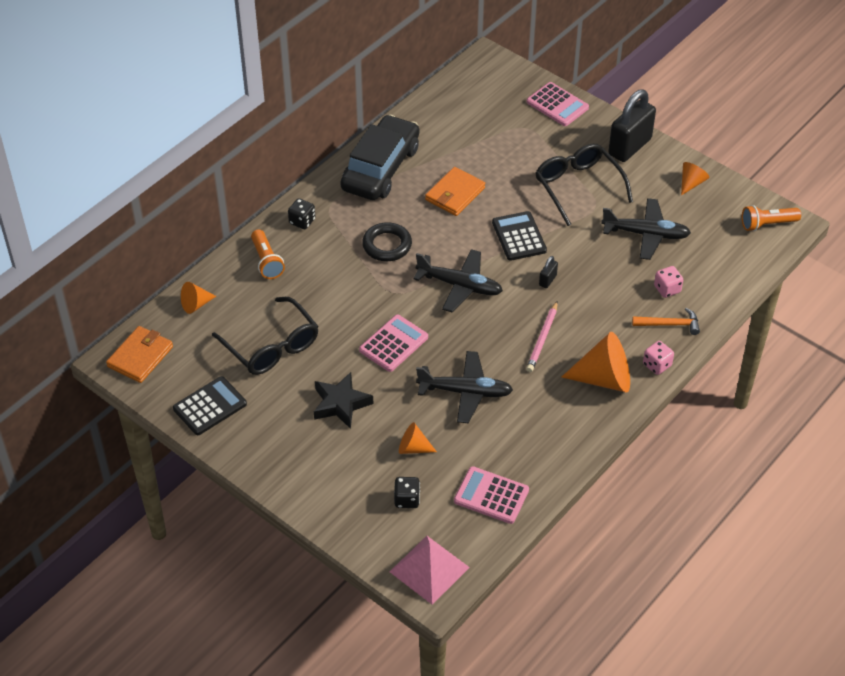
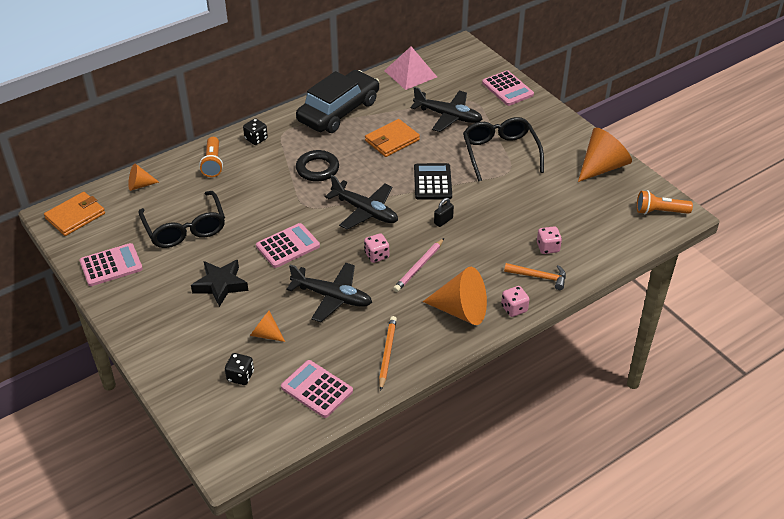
camera: 15 degrees right, 5 degrees down
(210, 406) = (111, 265): black calculator -> pink calculator
(429, 569) = (232, 441): pink pyramid -> pink pyramid (410, 73)
(493, 335) = (376, 255): none -> pink dice
(547, 441) = (387, 353): none -> orange pencil
(629, 147) = (558, 130): black padlock -> none
(646, 234) = (545, 200): black plane -> black plane (448, 116)
(691, 183) = (602, 167): orange cone -> orange cone, size x1.86

